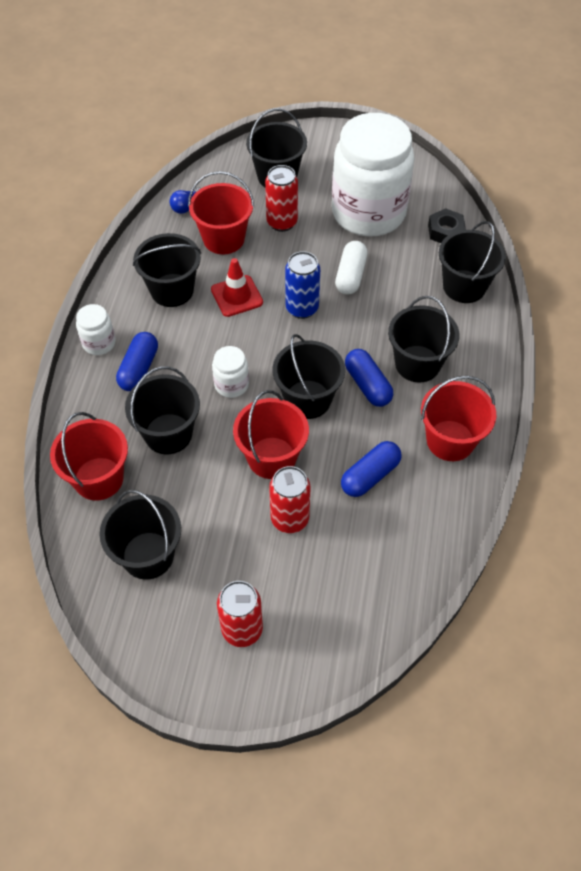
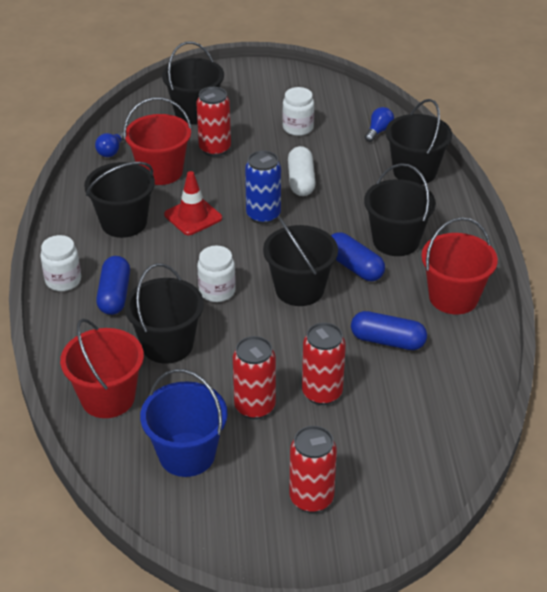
camera: 15 degrees left, 15 degrees down
(148, 555) = (187, 454): black bucket -> blue bucket
(224, 519) = (254, 407): none -> red can
(272, 458) = (283, 345): red bucket -> none
(368, 213) = (298, 128): white jar -> white jar, size x0.41
(370, 476) = (387, 341): blue capsule -> blue capsule turned 75 degrees clockwise
(445, 231) = (378, 131): black nut -> blue light bulb

